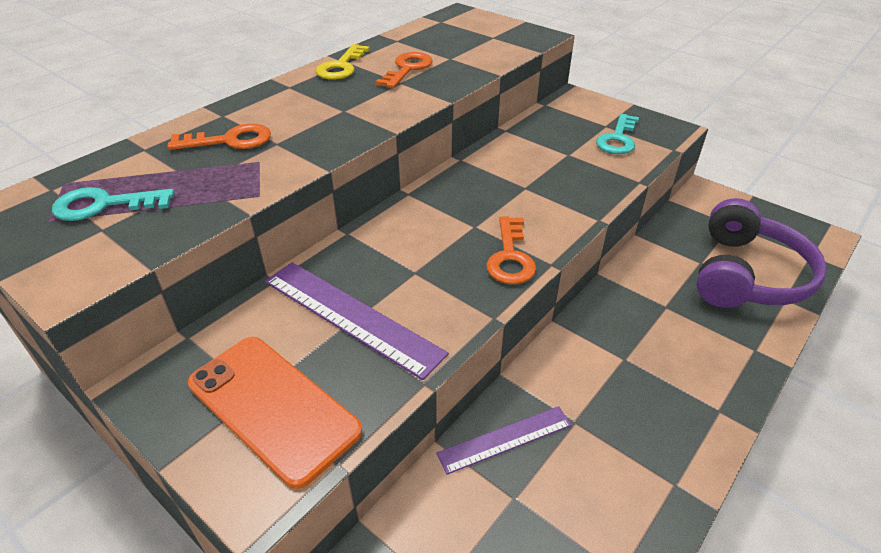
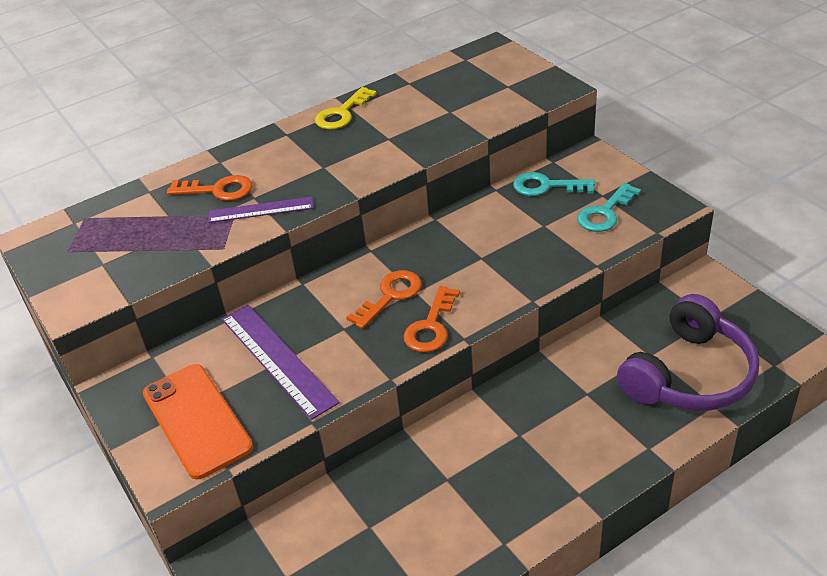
camera: 20 degrees right, 0 degrees up
(105, 205) = (109, 242): turquoise key -> turquoise key (547, 186)
(407, 69) = (402, 122): orange key -> orange key (390, 296)
(505, 439) = (382, 482): purple ruler -> purple ruler (261, 210)

